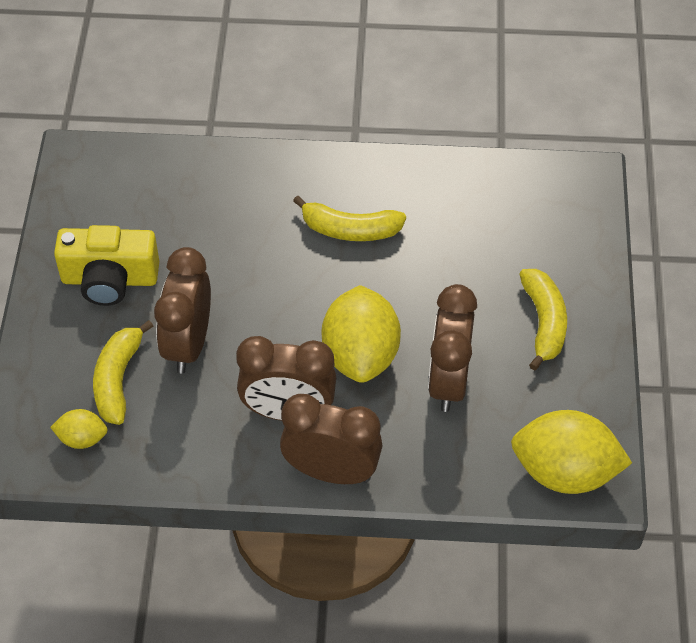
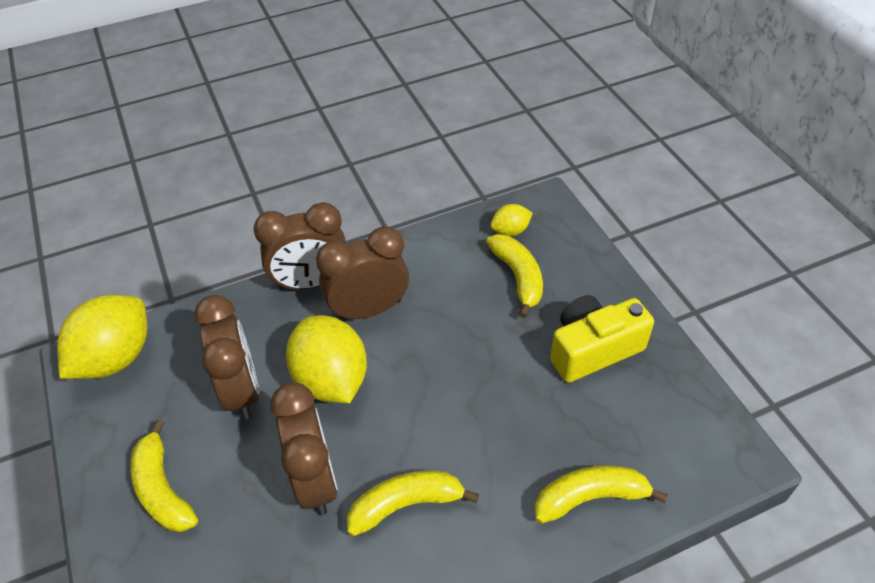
camera: 155 degrees right, 5 degrees down
(188, 344) = (484, 326): brown clock -> brown clock (315, 480)
(209, 177) = (590, 497): none -> yellow banana
(564, 472) = (116, 358): yellow lemon -> yellow lemon turned 45 degrees counterclockwise

